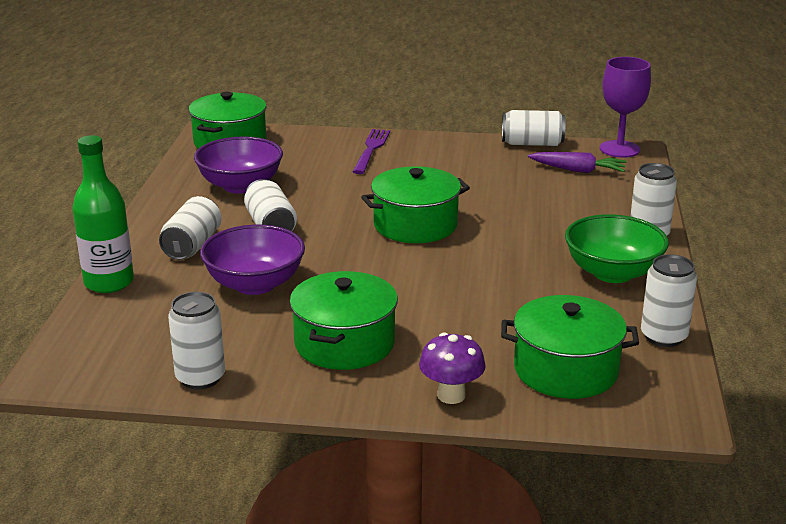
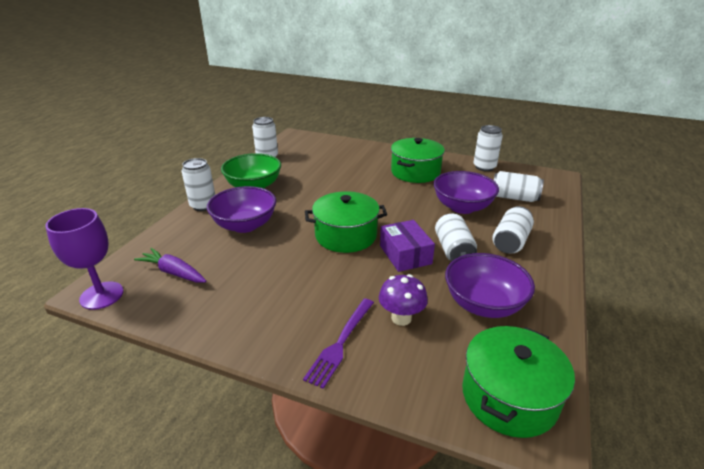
camera: 165 degrees left, 5 degrees up
(109, 282) = (557, 220): green bottle -> none
(331, 215) = (405, 254): none -> purple box
(451, 395) = (376, 149): purple mushroom -> purple mushroom (401, 318)
(532, 143) = (169, 321): white can -> white can (514, 197)
(558, 219) = (245, 225): none -> purple bowl
(566, 370) = (322, 152): green pot -> none

